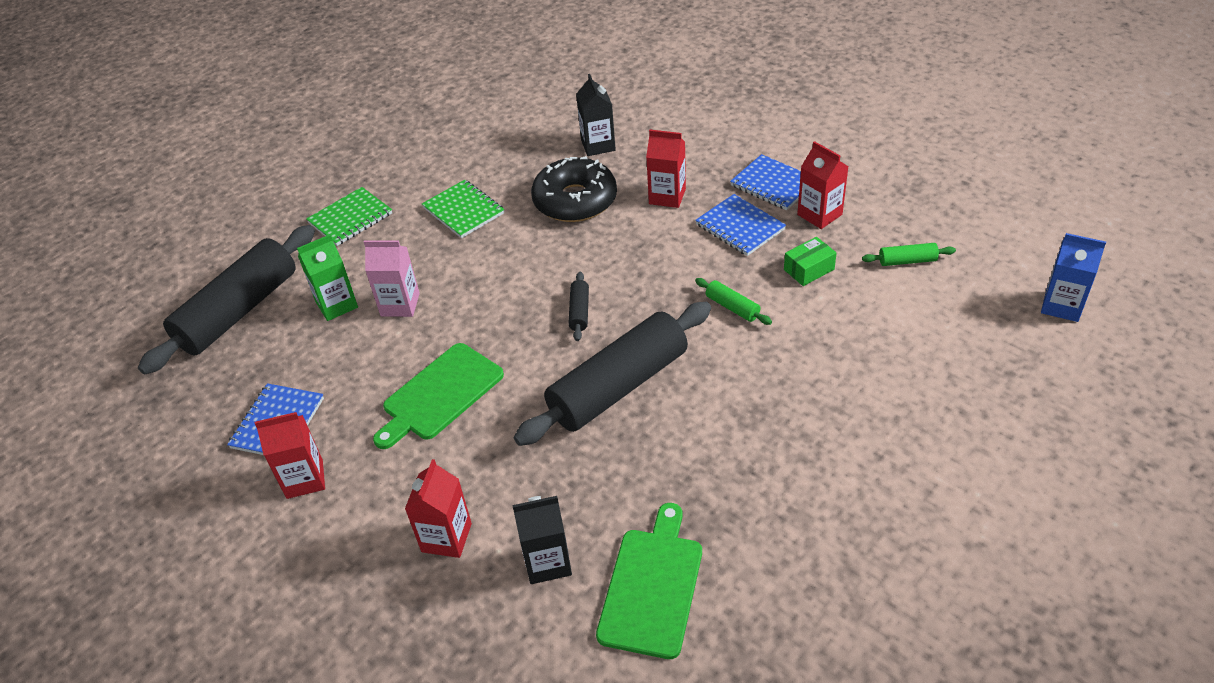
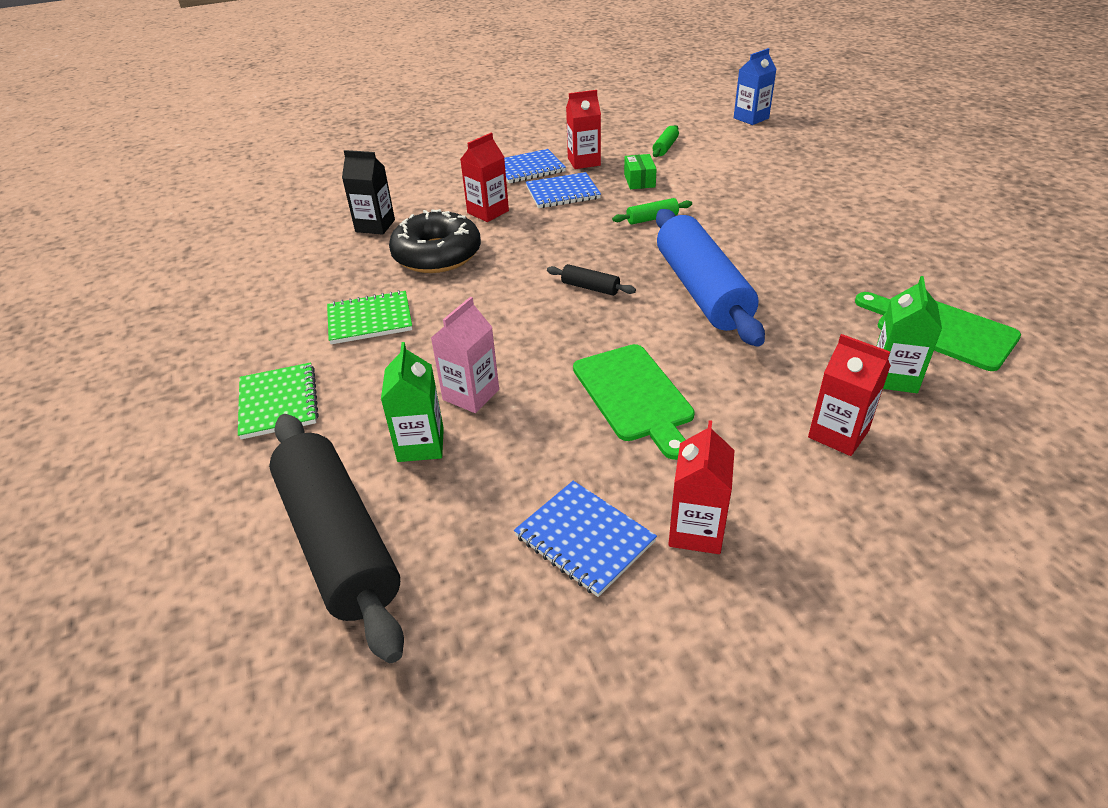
camera: 65 degrees left, 5 degrees down
(547, 562) = (894, 377): black carton -> green carton
(618, 386) = (702, 290): black rolling pin -> blue rolling pin

